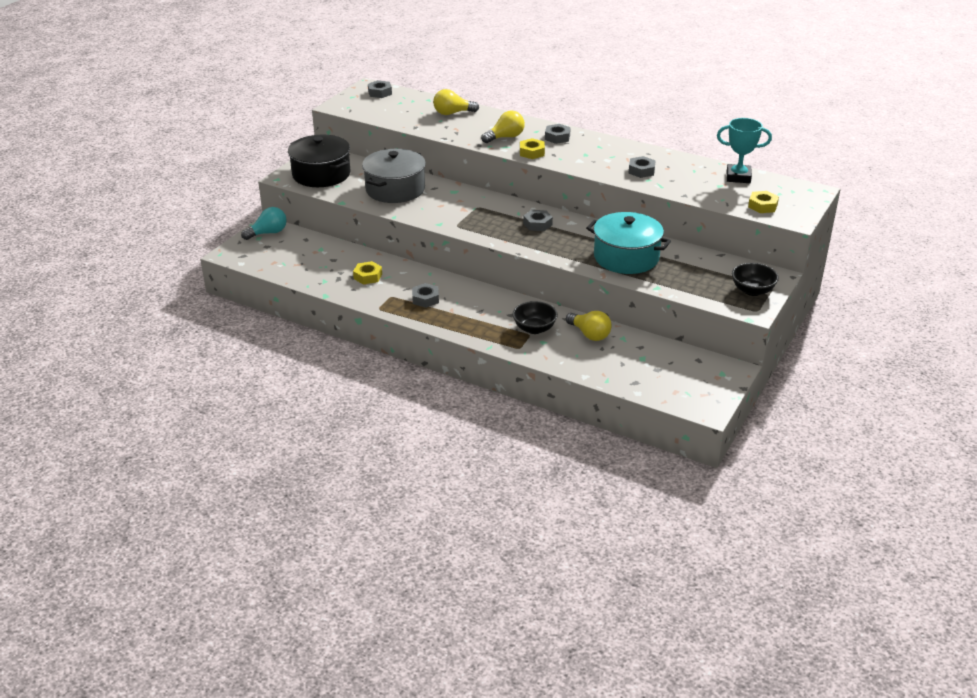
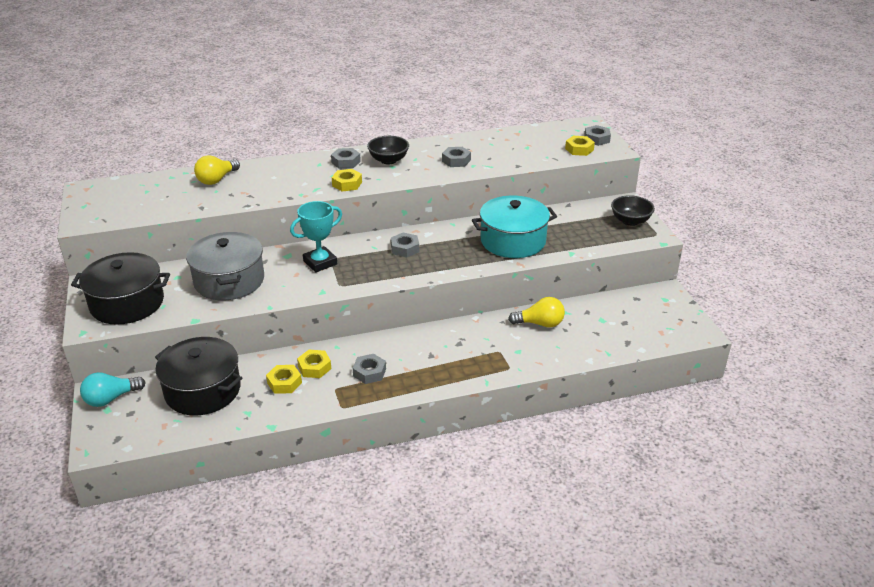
camera: 45 degrees left, 0 degrees up
(268, 233) = (111, 398): turquoise light bulb -> turquoise light bulb turned 135 degrees counterclockwise
(318, 255) = (202, 390): none -> black pot
(380, 93) = (109, 190): grey nut -> grey nut (597, 139)
(398, 278) = (314, 367): none -> yellow nut
(505, 137) = (302, 181): yellow light bulb -> none
(534, 329) = (495, 344): black bowl -> black bowl (388, 160)
(738, 177) = (528, 135): turquoise trophy -> turquoise trophy (320, 262)

